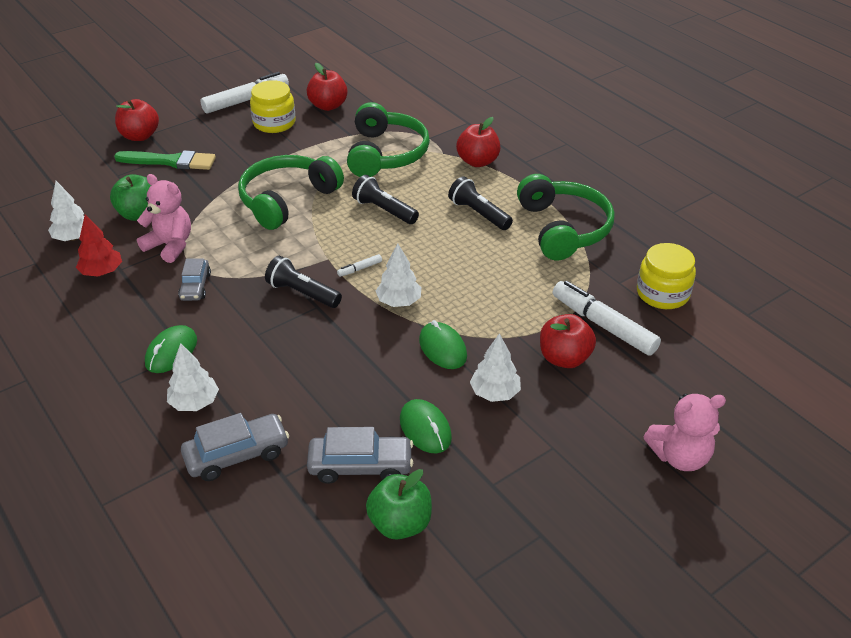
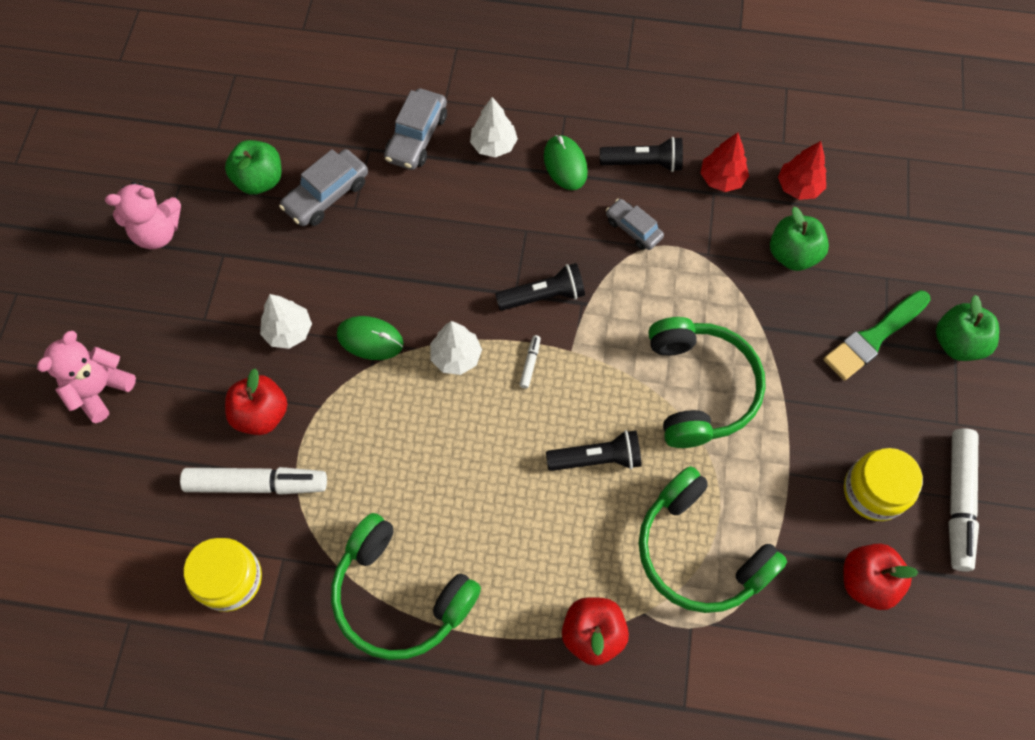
camera: 135 degrees right, 25 degrees up
(73, 237) = (798, 187): white tree -> red tree
(140, 136) = (957, 343): red apple -> green apple
(170, 246) = (714, 247): pink teddy bear -> pink teddy bear (157, 232)
(425, 429) = (311, 258): green mouse -> none
(479, 214) = (504, 540): black flashlight -> black flashlight (643, 163)

